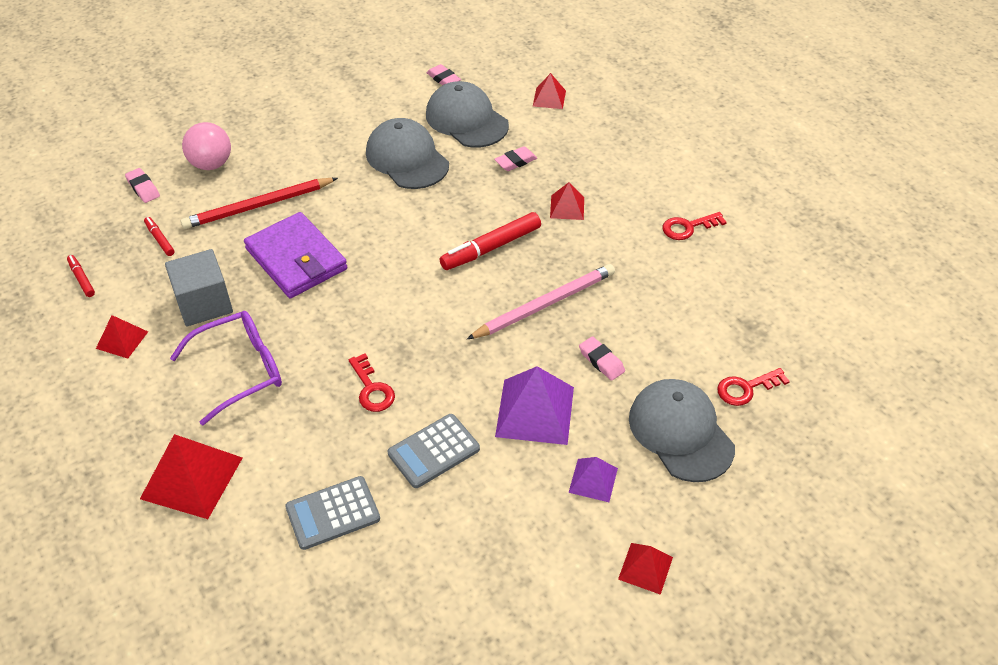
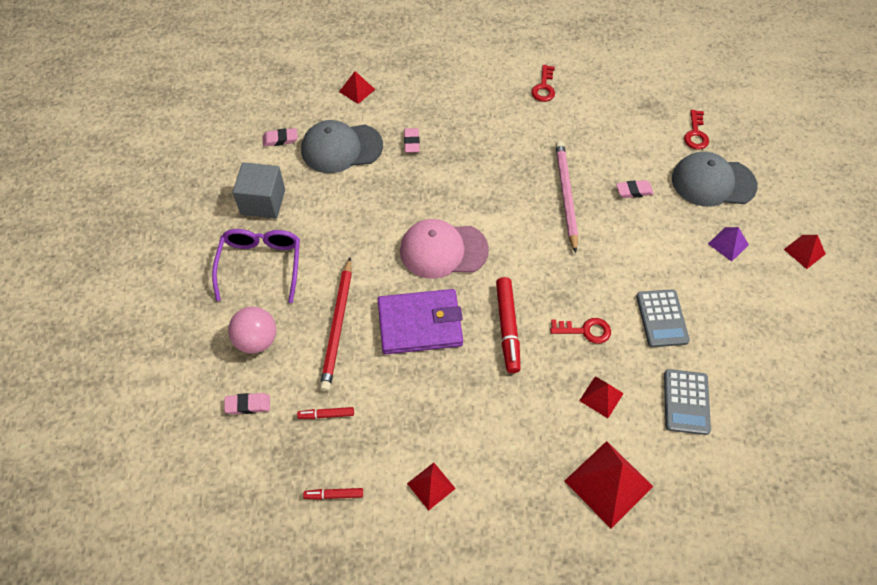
camera: 60 degrees left, 10 degrees up
(204, 303) = (427, 408): grey cube -> grey cube (263, 202)
(240, 370) = (517, 409): purple glasses -> purple glasses (261, 264)
(396, 239) = (443, 250): none -> pink cap
(407, 158) = (357, 204): grey cap -> none
(491, 248) = (491, 199): red marker -> red marker (507, 328)
(535, 411) = (657, 246): purple pyramid -> none
(567, 207) = (480, 138): red pyramid -> red pyramid (601, 397)

